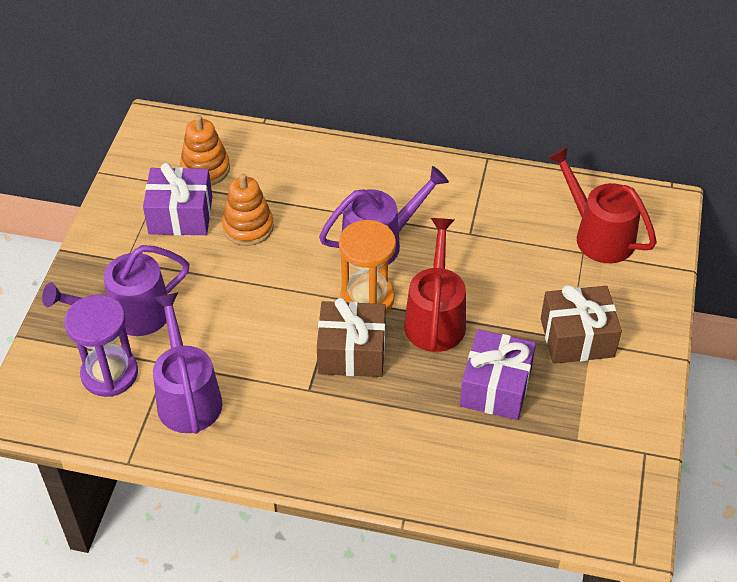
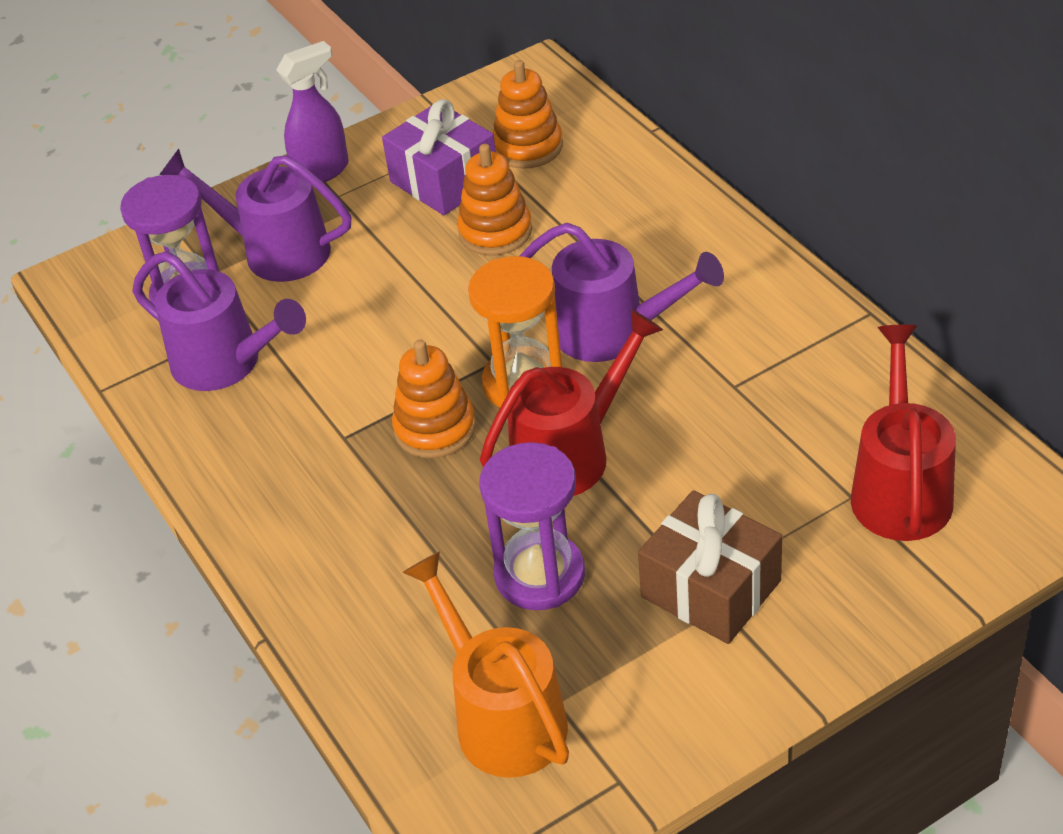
camera: 50 degrees right, 5 degrees down
(97, 252) = (322, 171): none -> purple spray bottle
(187, 396) = (227, 363): purple watering can -> purple watering can turned 90 degrees clockwise
(352, 352) = (435, 428): brown gift -> orange stacking toy
(495, 387) = (540, 575): purple gift -> purple hourglass
(562, 465) = (502, 716): none -> orange watering can

